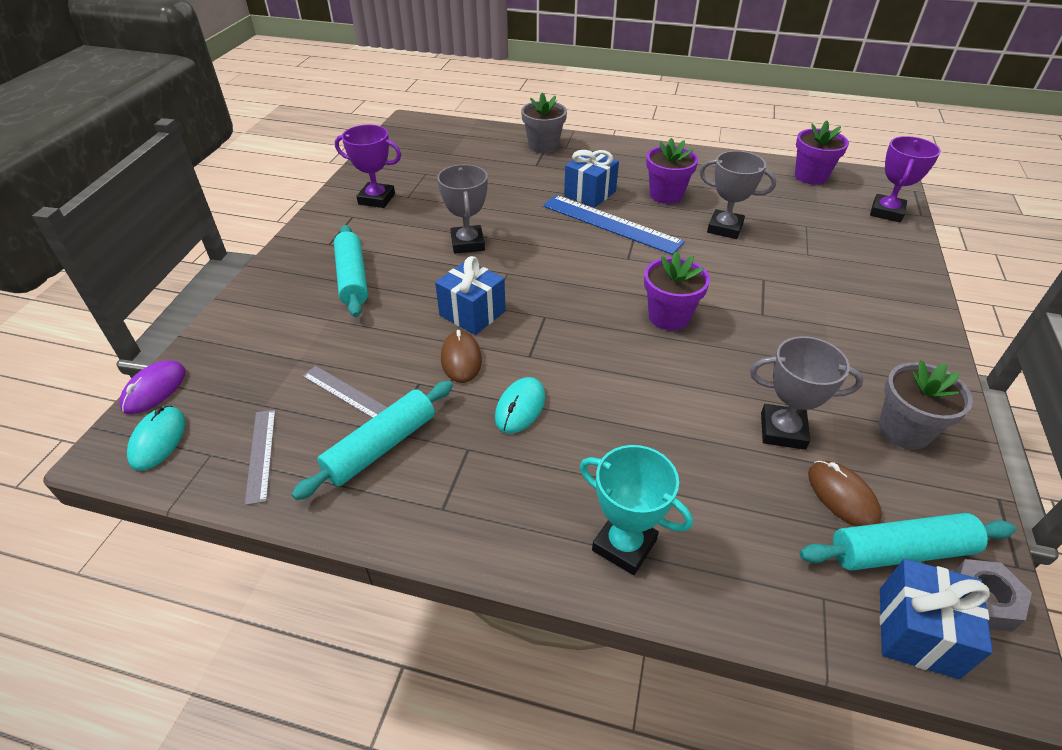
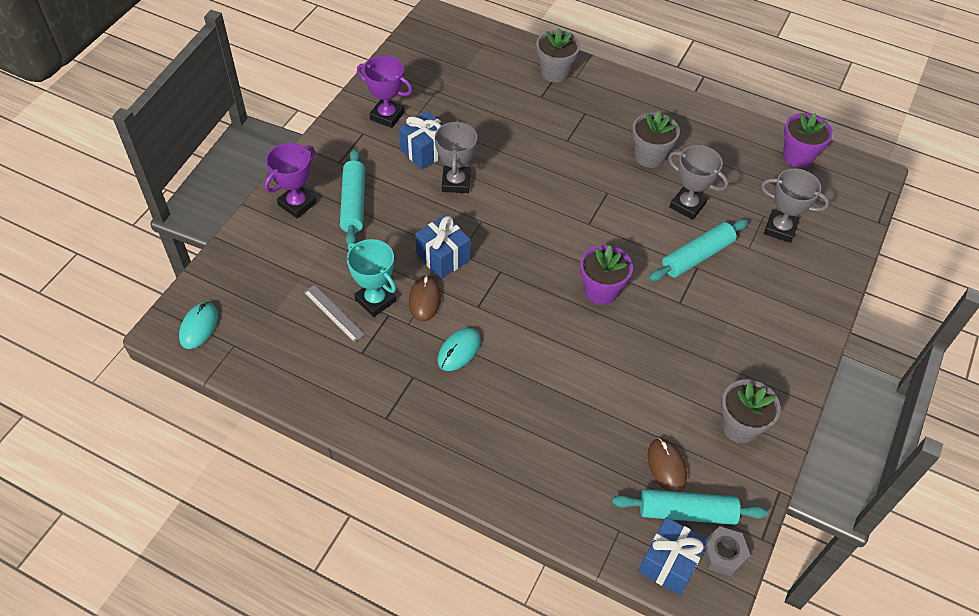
camera: 10 degrees right, 10 degrees up
(154, 389) = (196, 283): purple mouse -> none
(261, 454) = (268, 352): grey ruler -> none
(381, 447) = (352, 363): turquoise rolling pin -> turquoise rolling pin (697, 256)
(590, 194) = (580, 142): blue gift -> blue gift (425, 151)
(610, 224) = (587, 182): blue ruler -> none
(624, 545) = (500, 469): turquoise trophy -> turquoise trophy (375, 300)
(666, 195) = (649, 156): purple flower pot -> grey flower pot
(782, 431) = (647, 408): grey trophy -> grey trophy (780, 229)
(886, 212) = (847, 213): purple trophy -> purple trophy (297, 204)

